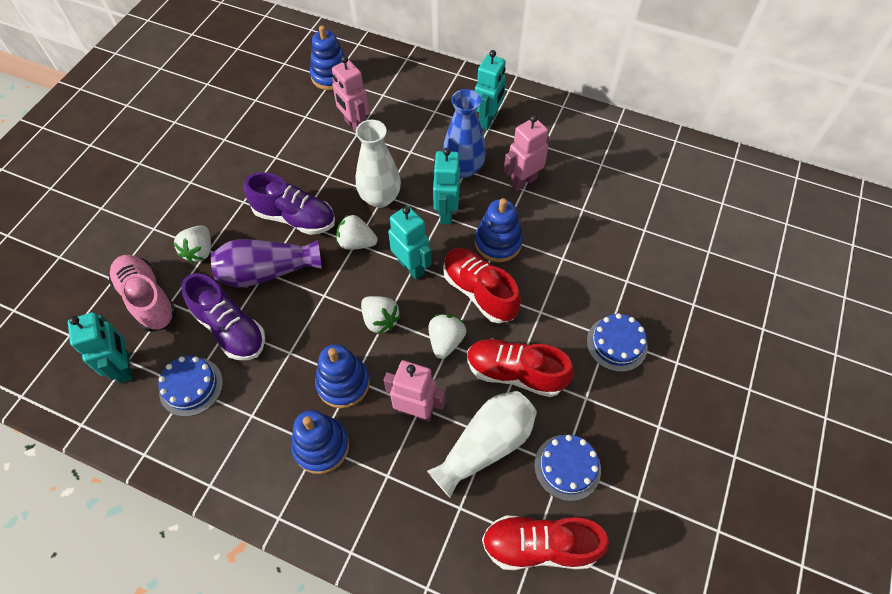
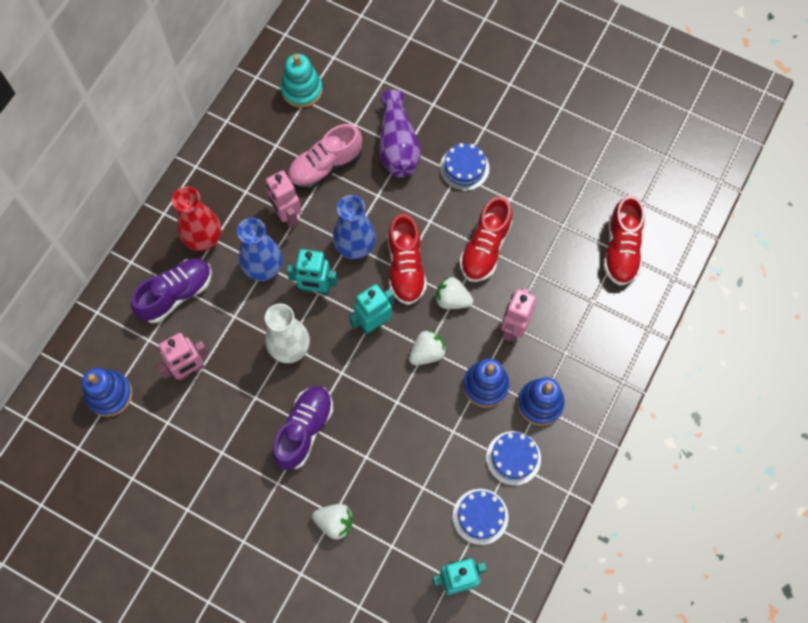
camera: 85 degrees left, 10 degrees up
(147, 299) = (386, 568): pink shoe -> pink shoe (325, 166)
(230, 329) = (425, 485): purple shoe -> purple shoe (176, 294)
(267, 272) = (366, 454): purple vase -> purple vase (398, 145)
(356, 243) = (341, 371): white strawberry -> none
(479, 292) = (405, 267): red shoe -> red shoe turned 60 degrees counterclockwise
(485, 445) = (545, 277): white vase -> none
(488, 120) = (203, 238): turquoise robot -> red vase
(498, 242) = (355, 246): blue stacking toy -> blue vase
(567, 467) = (564, 221): blue cake -> blue cake (513, 458)
(672, 179) = (302, 90): none -> turquoise stacking toy

